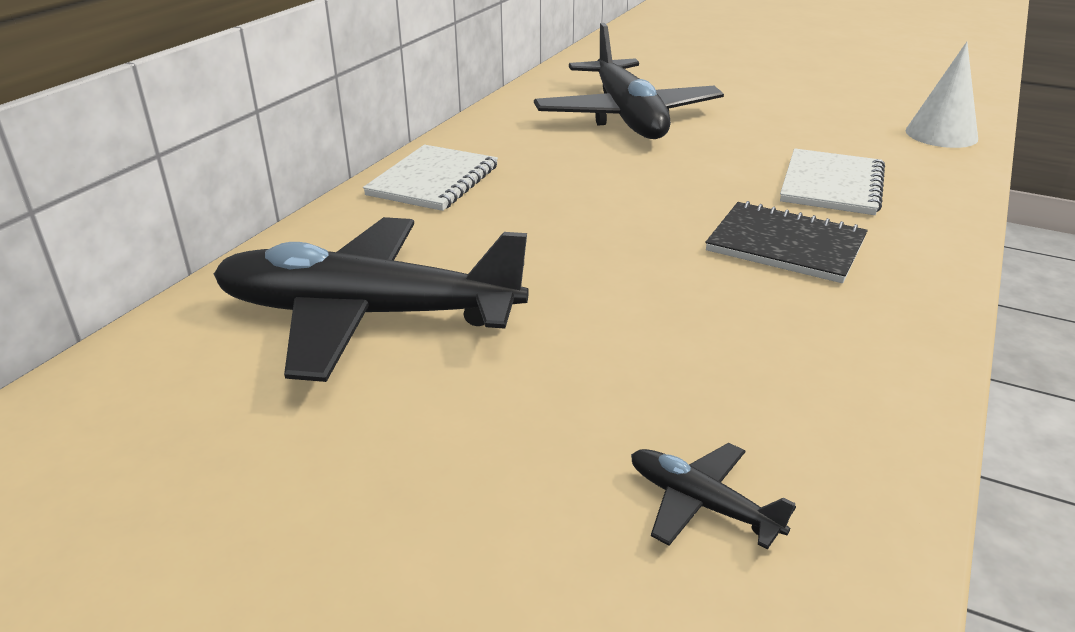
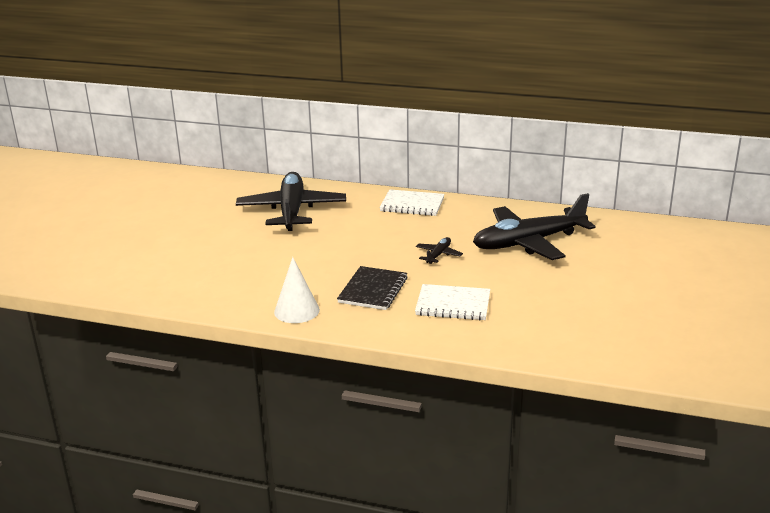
camera: 80 degrees right, 5 degrees down
(701, 504) = (194, 275): black plane -> black plane (438, 255)
(941, 134) = (561, 348): white cone -> white cone (296, 311)

